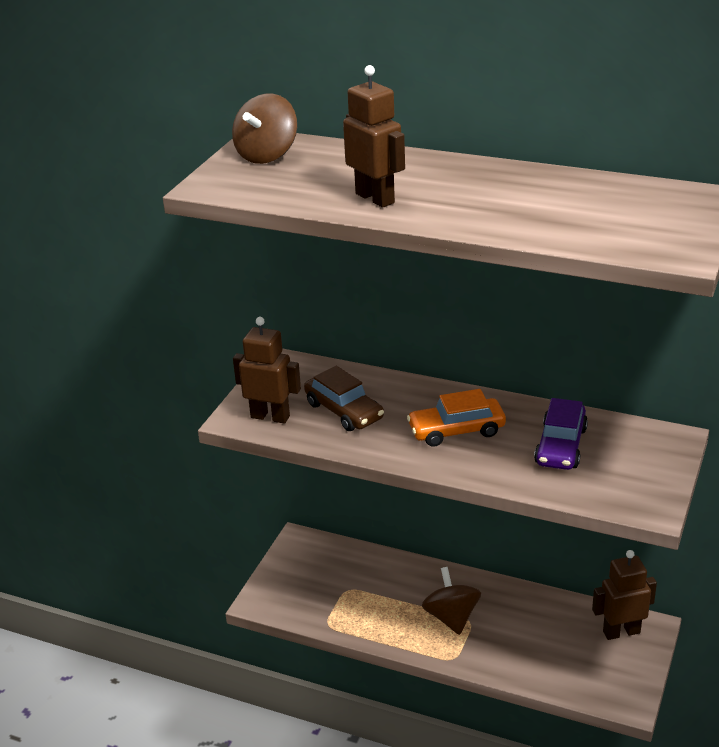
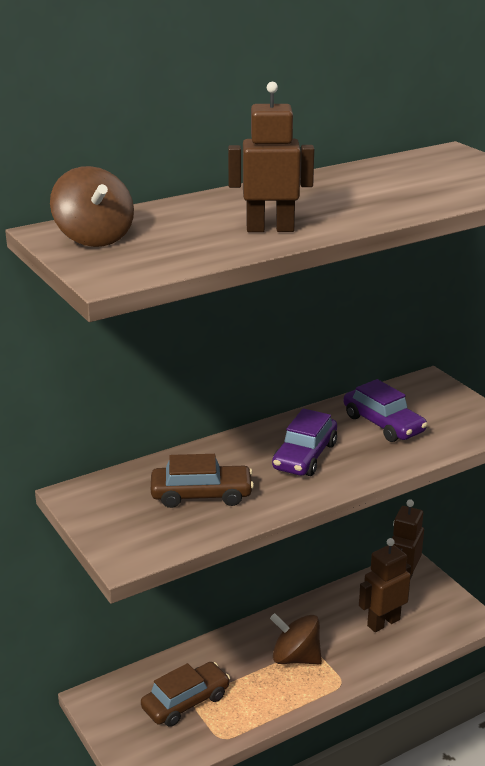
camera: 55 degrees left, 5 degrees down
(270, 417) = (152, 536): brown robot -> brown robot (383, 622)
(342, 586) = (186, 702): none -> brown car
(456, 430) = (305, 456): orange car -> purple car

